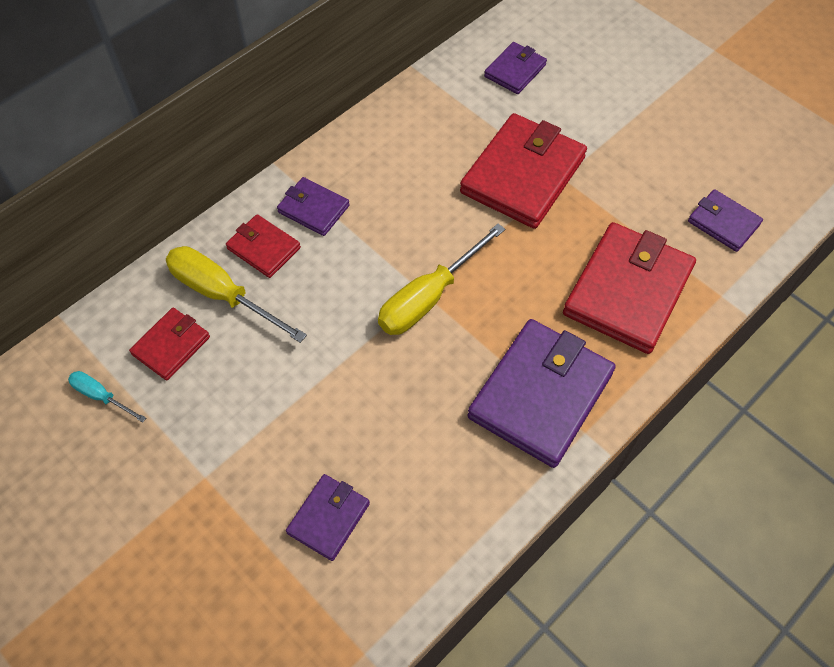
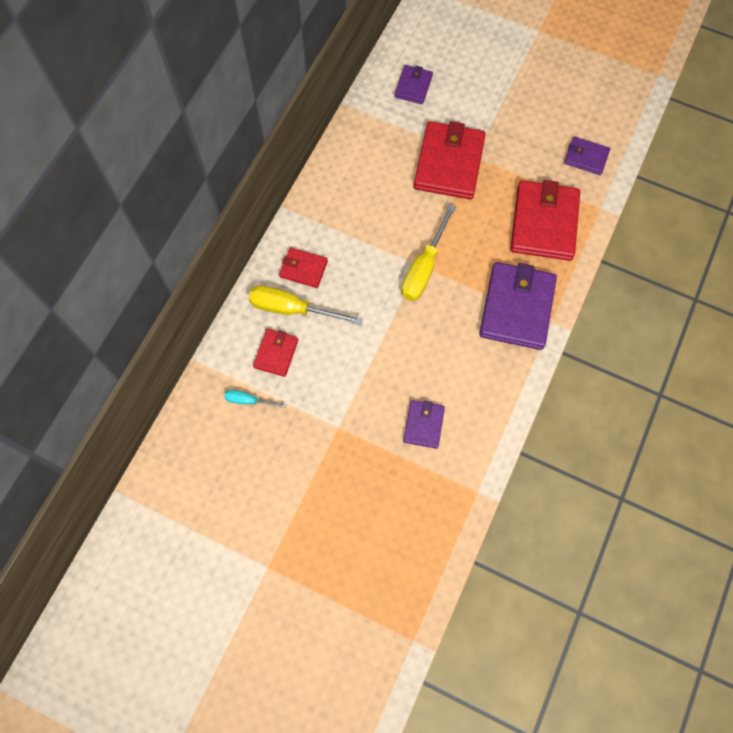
camera: 20 degrees left, 10 degrees up
(313, 209) = (323, 231): purple wallet -> none

